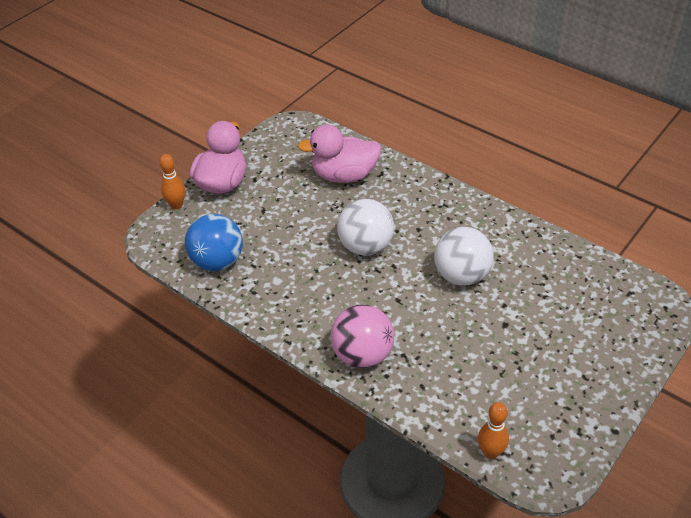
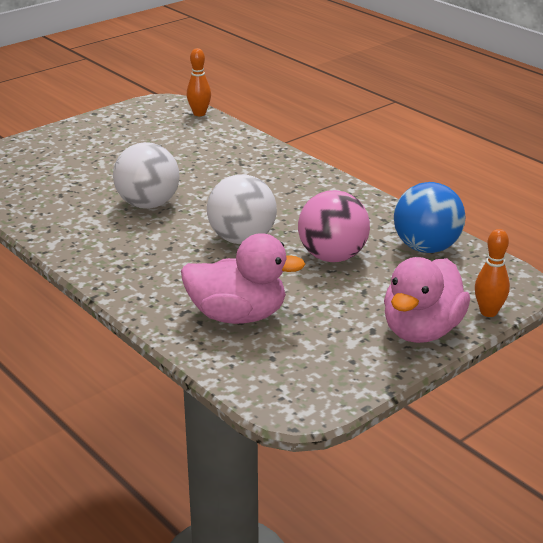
camera: 170 degrees left, 15 degrees down
(362, 355) = (280, 167): pink ball -> pink ball (332, 257)

